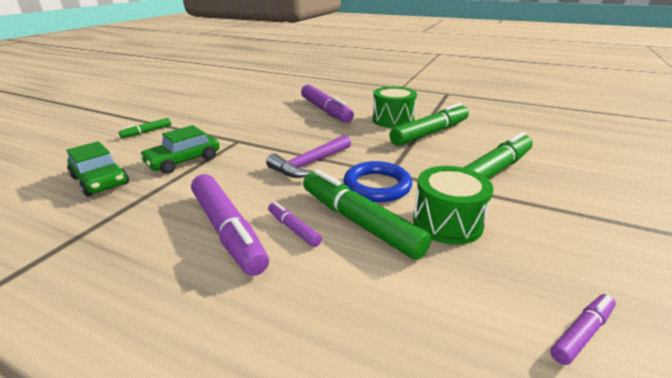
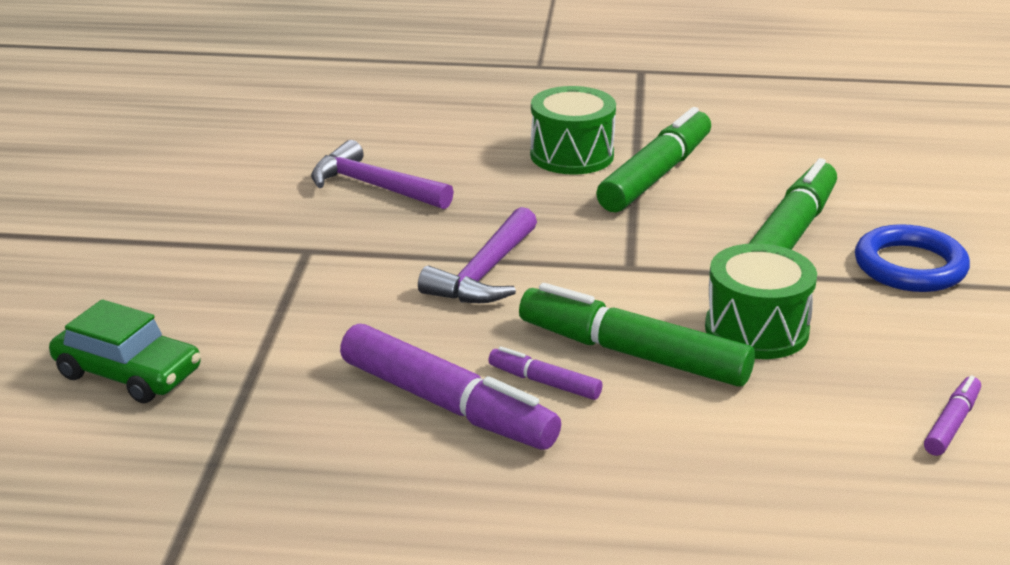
camera: 20 degrees left, 0 degrees up
(147, 132) = (90, 261): green marker -> none
(183, 161) = (244, 308): green car -> none
(292, 120) = (374, 186): none -> purple hammer
(325, 111) = (423, 151): purple marker -> none
(377, 186) = (624, 293): blue ring -> blue ring (910, 266)

